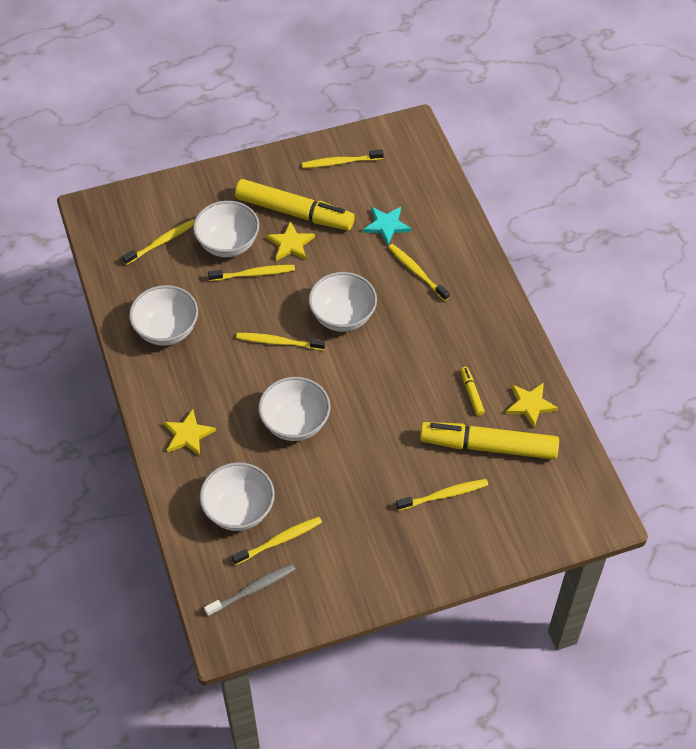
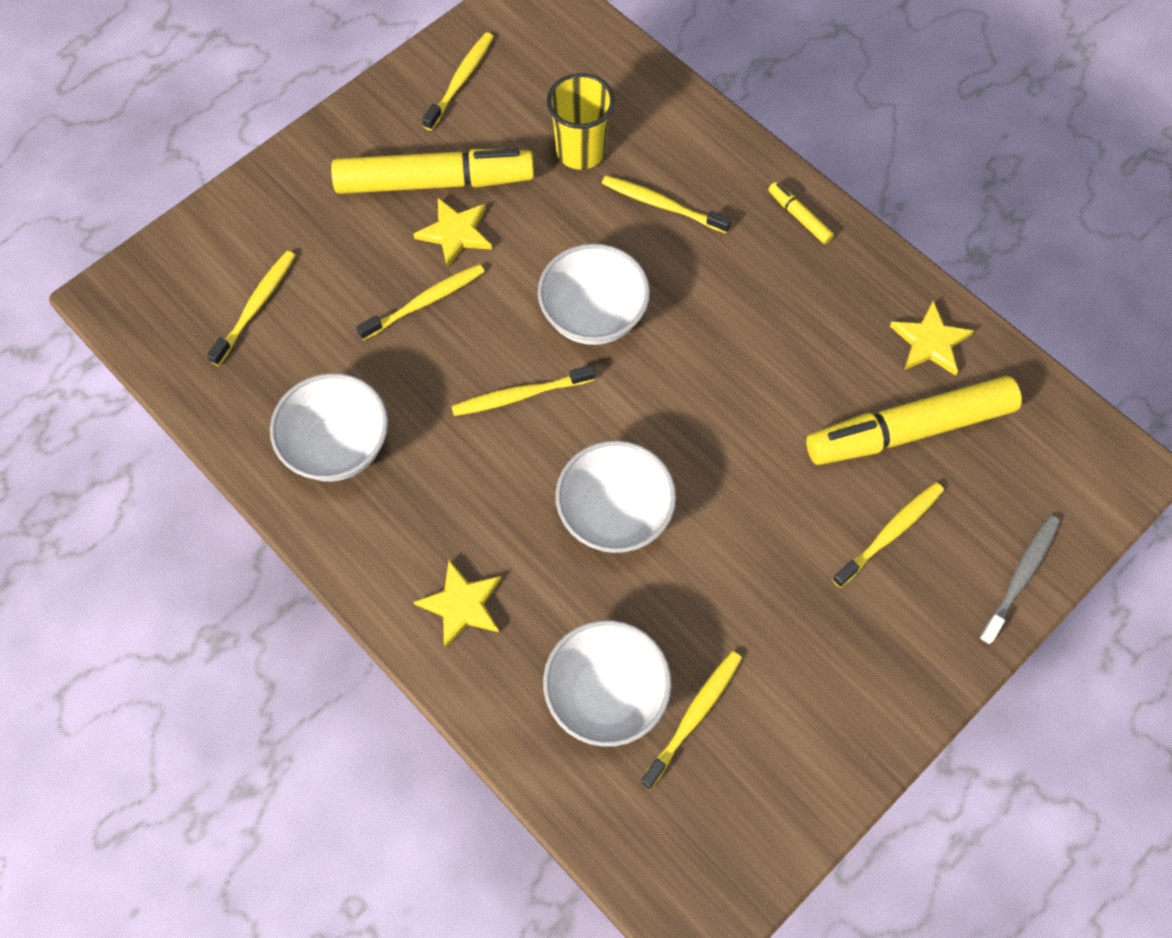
camera: 25 degrees left, 10 degrees up
(228, 244) = (360, 270): white bowl -> none
(253, 589) = (697, 817): grey toothbrush -> grey toothbrush (1021, 576)
(340, 162) = (461, 80): yellow toothbrush -> yellow toothbrush turned 150 degrees clockwise
(386, 225) = (581, 151): turquoise star -> yellow cup
(471, 393) = (841, 359): yellow marker -> yellow marker (799, 217)

